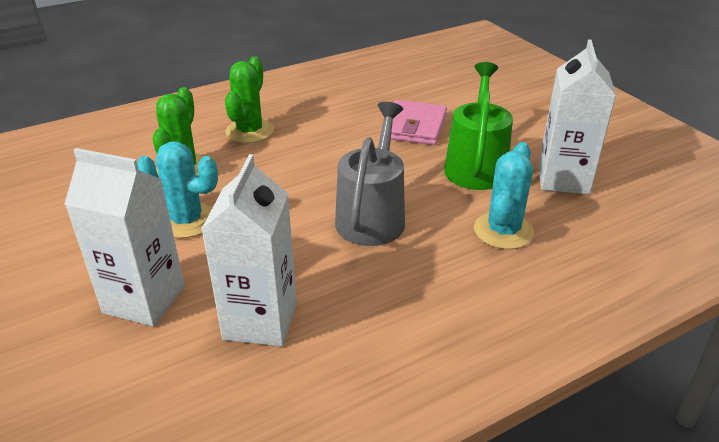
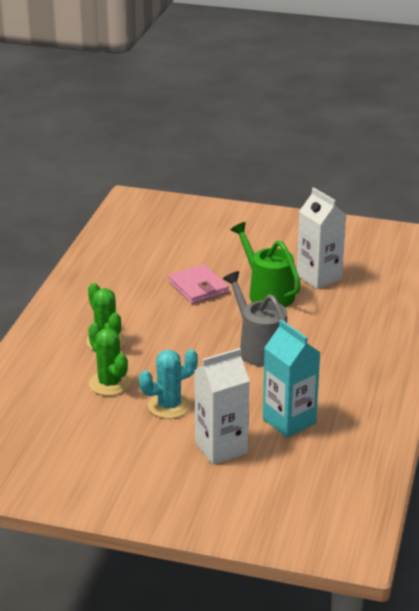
camera: 45 degrees left, 5 degrees down
(260, 321) = (289, 421): white carton -> turquoise carton
(503, 231) = (329, 320): turquoise cactus -> none

